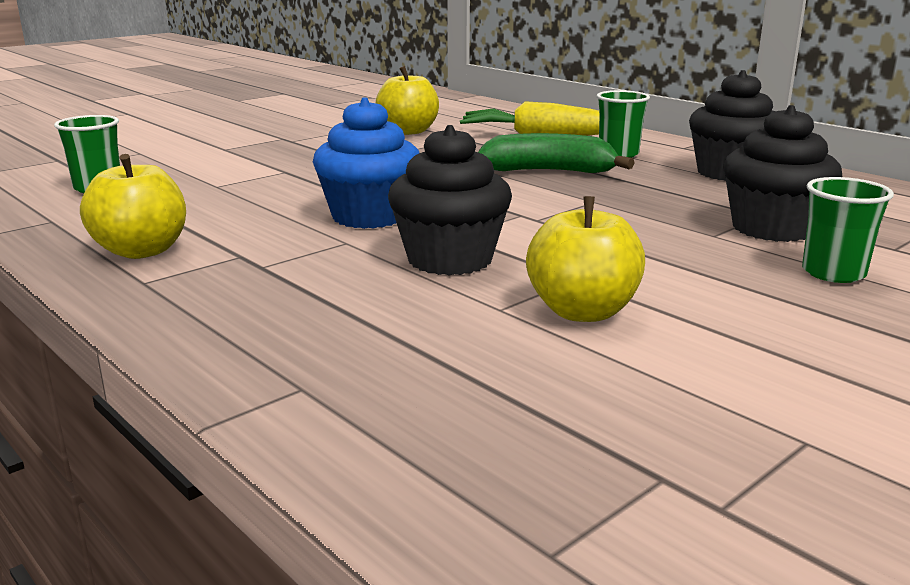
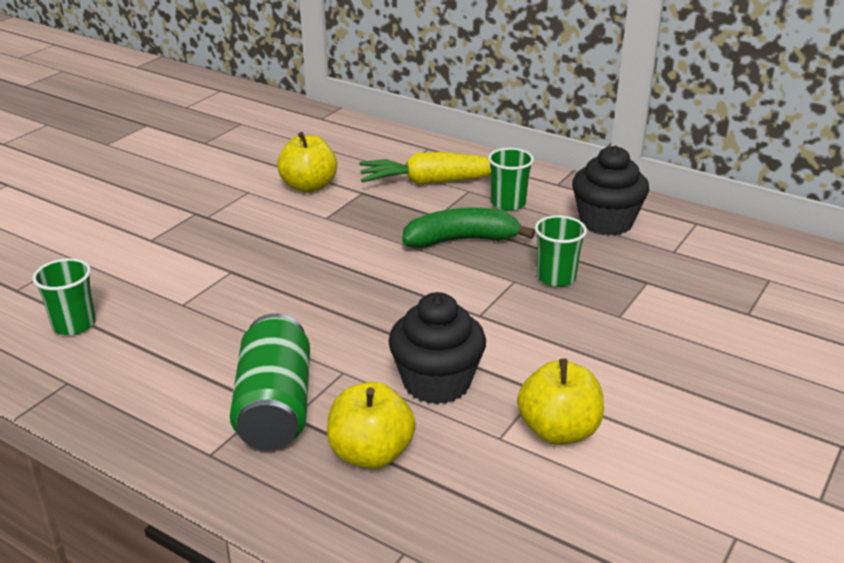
camera: 15 degrees left, 10 degrees up
(142, 251) = (181, 413): yellow apple -> yellow apple (371, 454)
(247, 257) = (274, 406): none -> green can
(369, 216) = (343, 332): blue cupcake -> none
(772, 228) = (658, 301): black cupcake -> none
(833, 273) = (713, 353): green cup -> green cup (556, 277)

